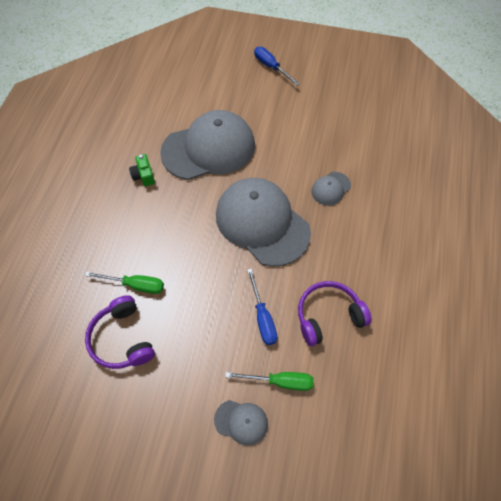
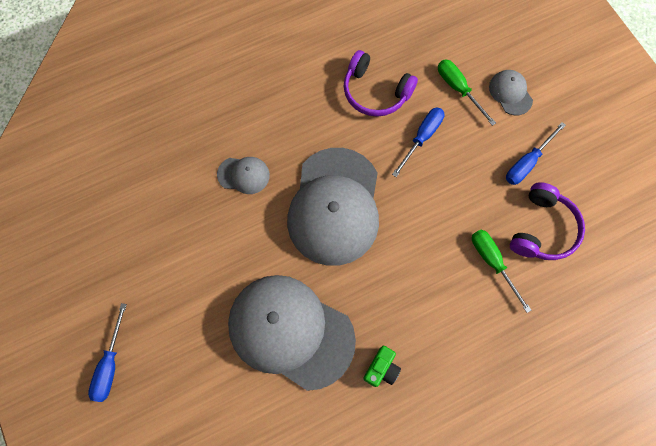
camera: 130 degrees left, 10 degrees up
(175, 376) = (527, 163): none -> blue screwdriver

